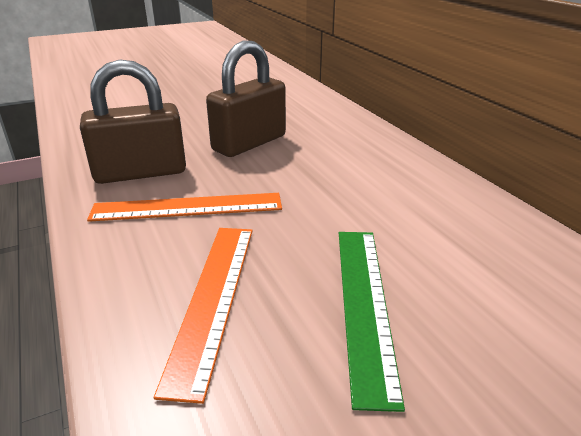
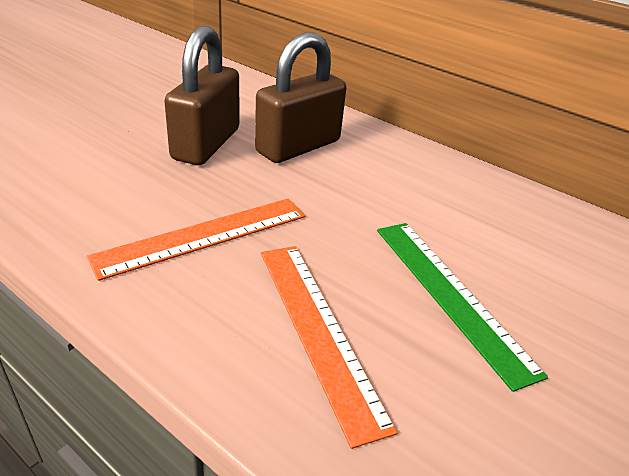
camera: 30 degrees left, 5 degrees up
(140, 172) = (108, 204): brown padlock -> brown padlock (298, 146)

